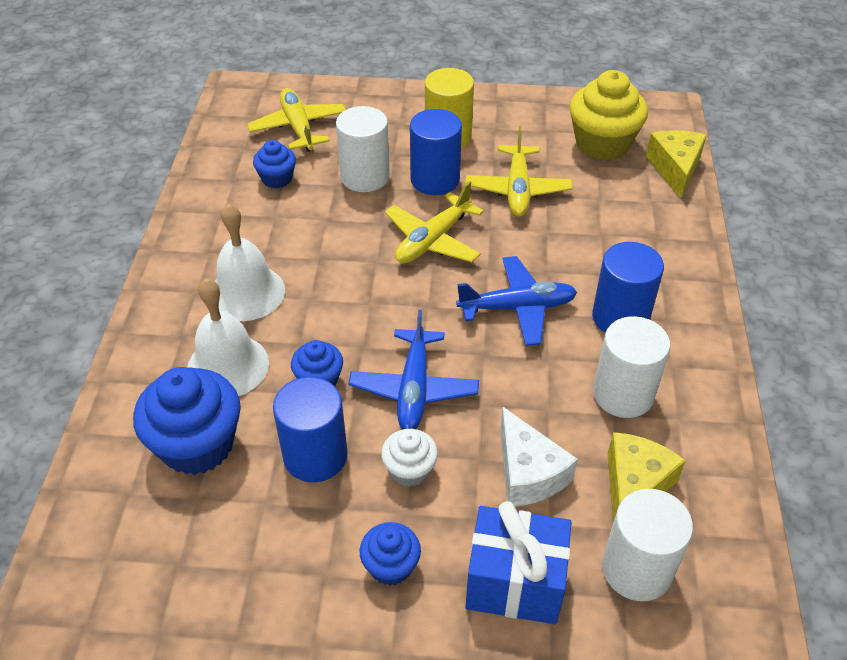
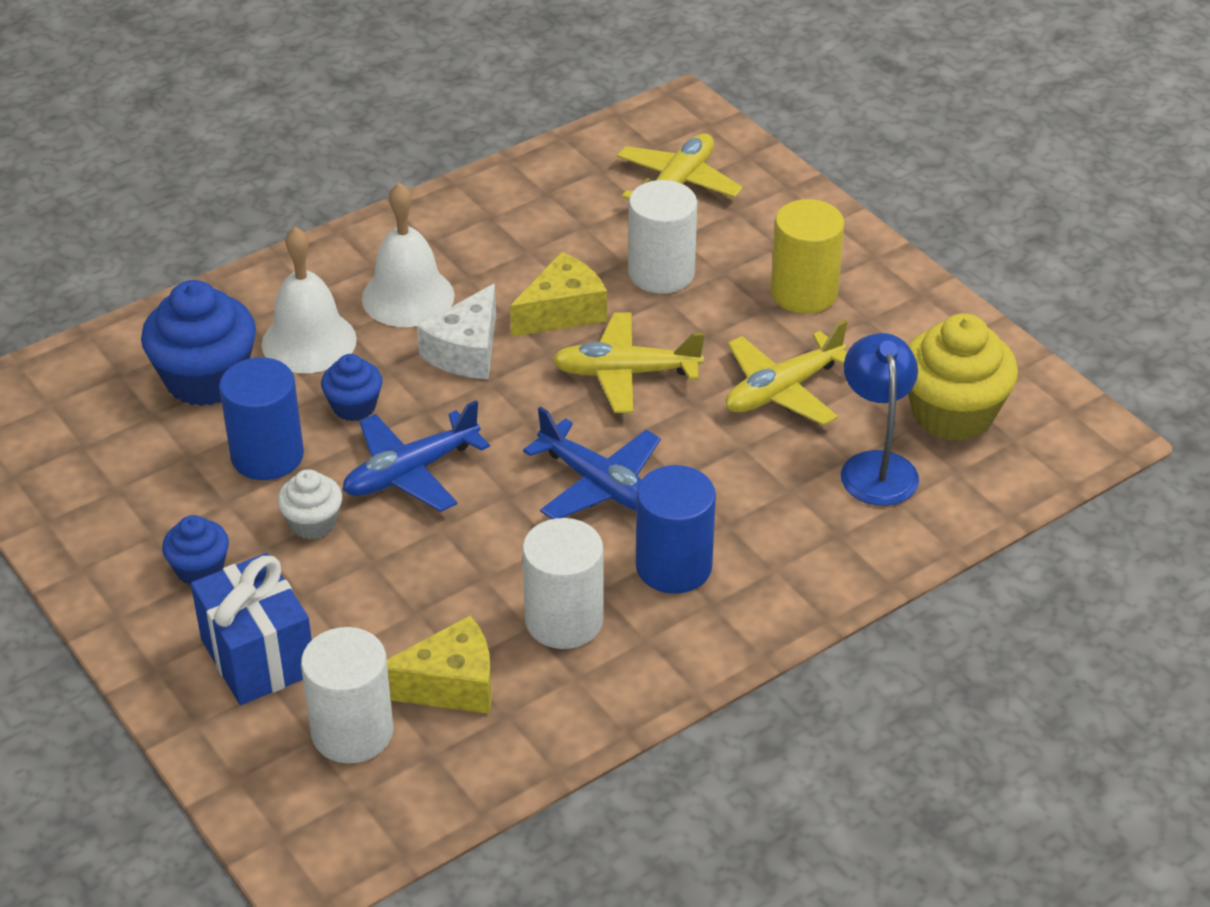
camera: 50 degrees right, 5 degrees down
(277, 179) = (582, 219): blue cupcake -> none
(435, 179) = (720, 323): blue cylinder -> none
(528, 473) = (390, 603): white cheese -> white cheese (466, 351)
(615, 192) = (876, 466): none -> blue lamp
(675, 168) = (985, 494): yellow cheese -> yellow cheese (562, 312)

